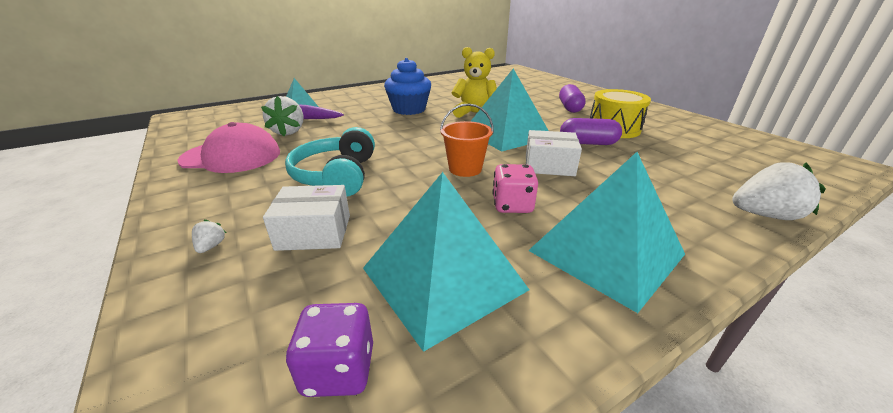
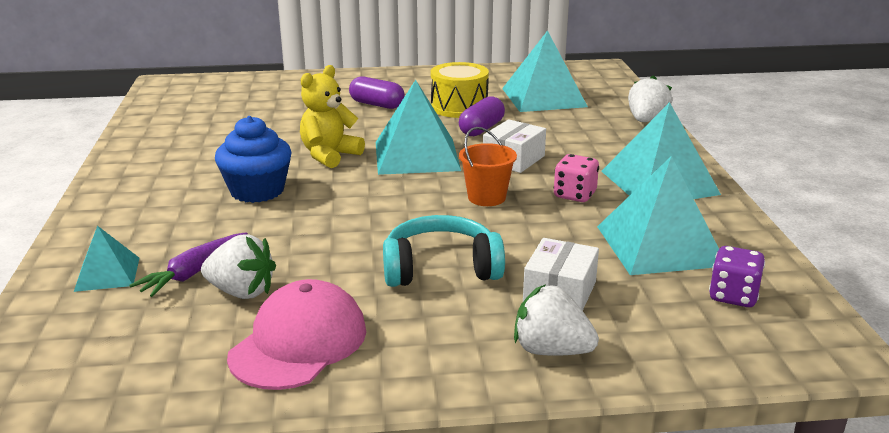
camera: 65 degrees left, 5 degrees down
(211, 246) = (551, 350): white strawberry -> white strawberry, size x2.25
(337, 175) = (440, 268): turquoise headphones -> turquoise headphones turned 150 degrees clockwise
(702, 153) = (543, 97): none -> turquoise pyramid

